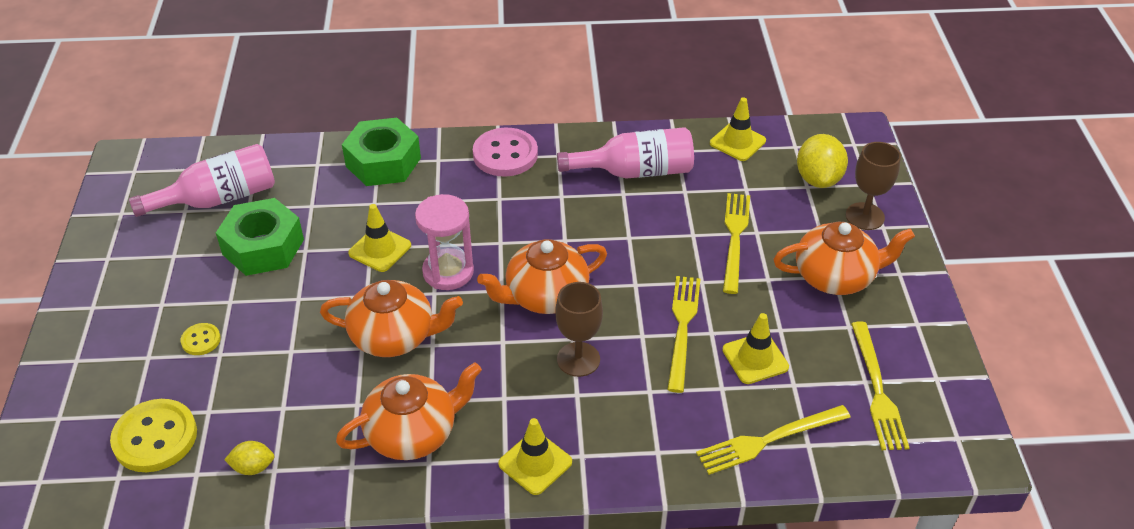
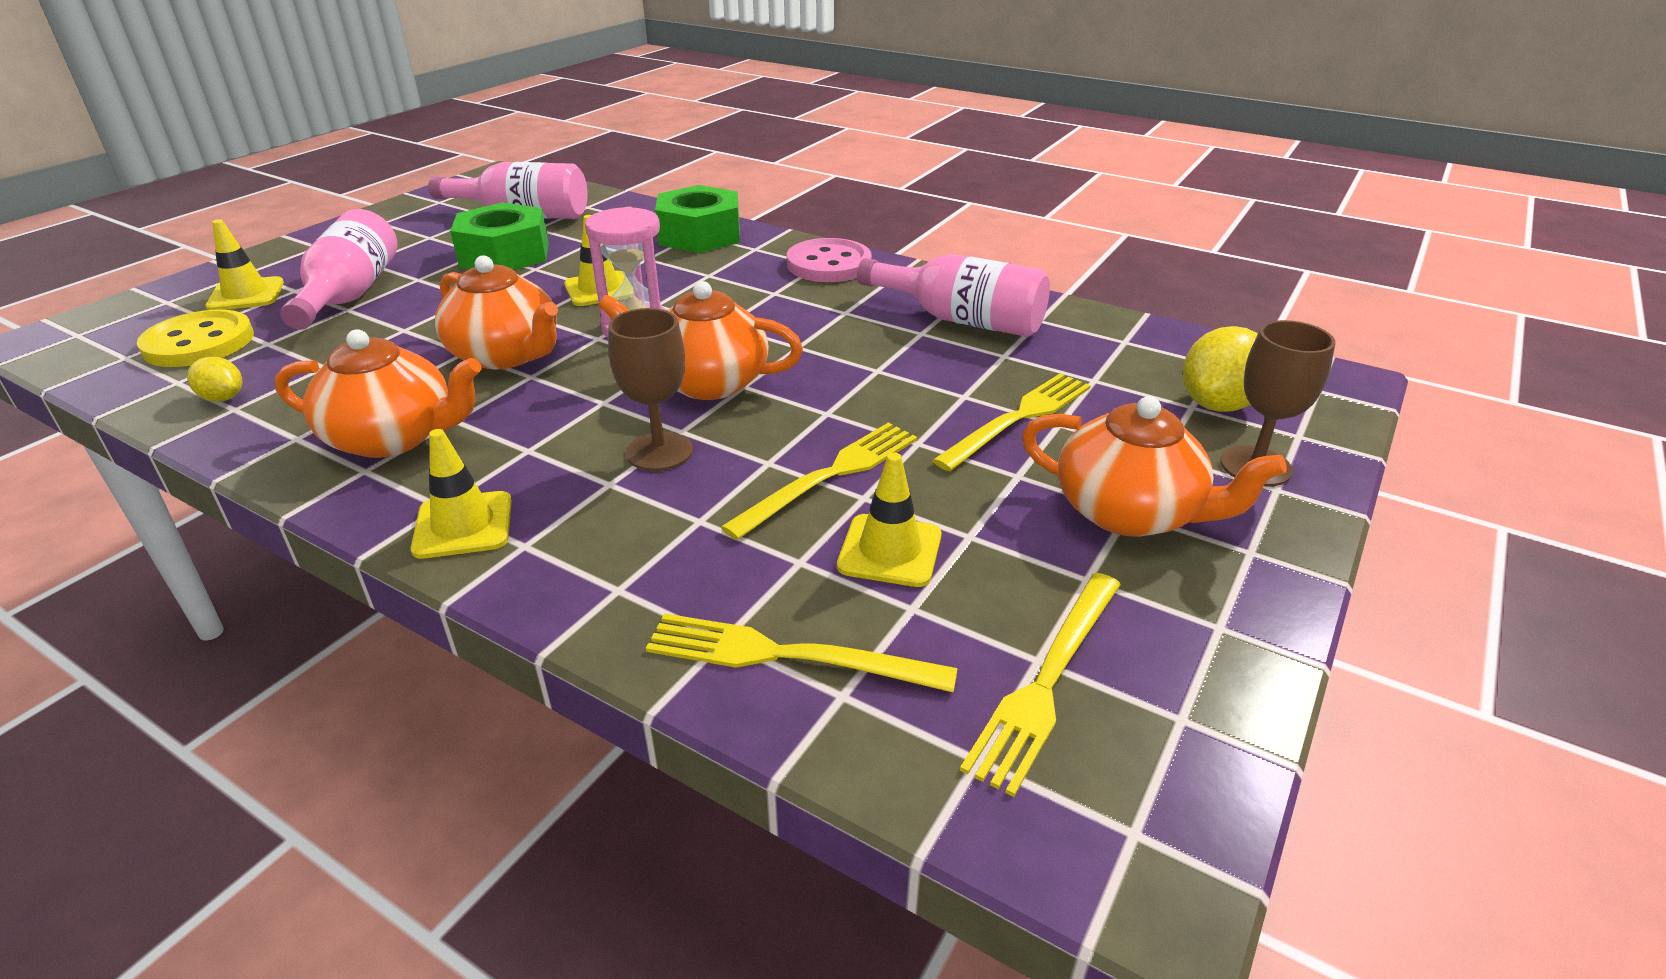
camera: 35 degrees right, 10 degrees down
(201, 340) = (350, 294): yellow button -> pink bottle
(737, 142) = (1133, 336): yellow traffic cone -> yellow traffic cone (246, 295)

